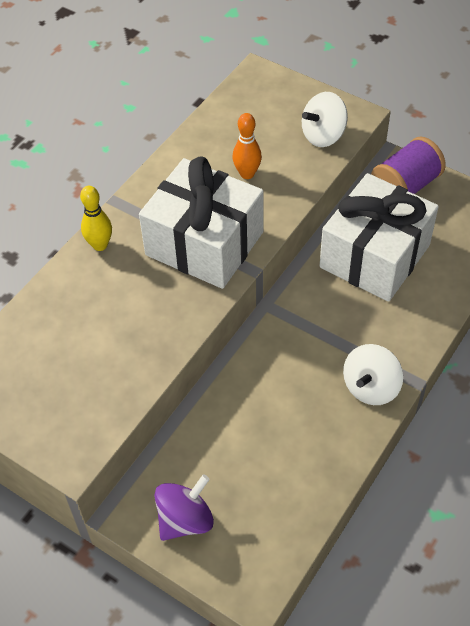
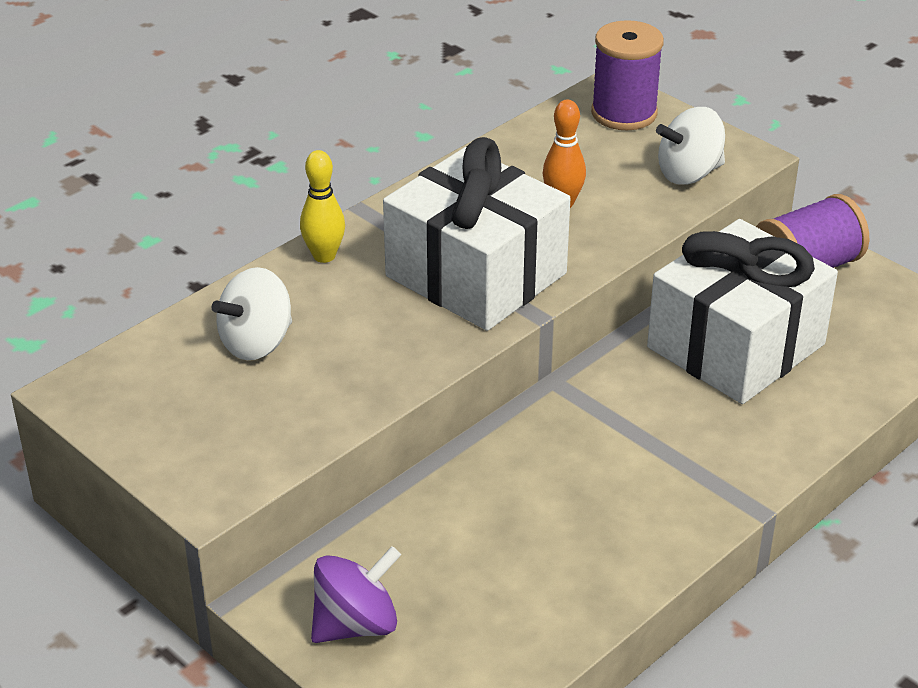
camera: 10 degrees right, 15 degrees down
(270, 92) = (624, 113): none -> purple spool
(370, 387) = (685, 506): white spinning top -> white spinning top (257, 343)

